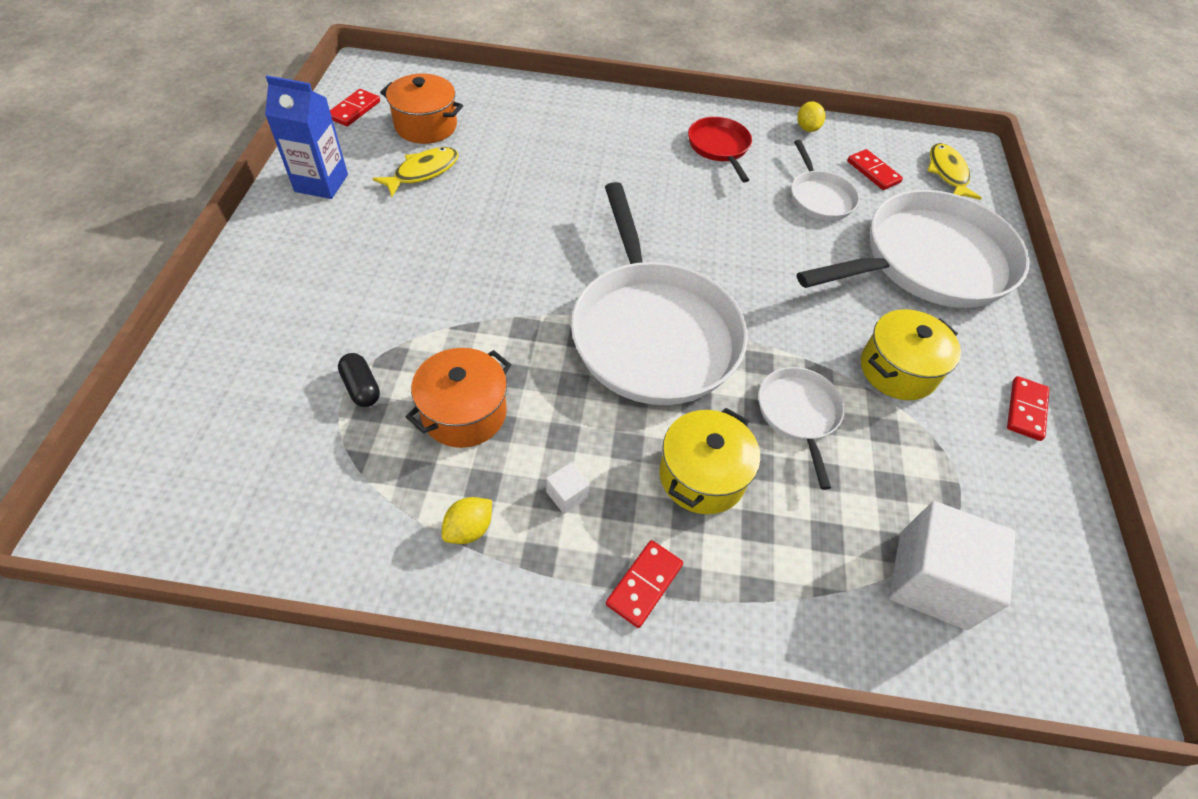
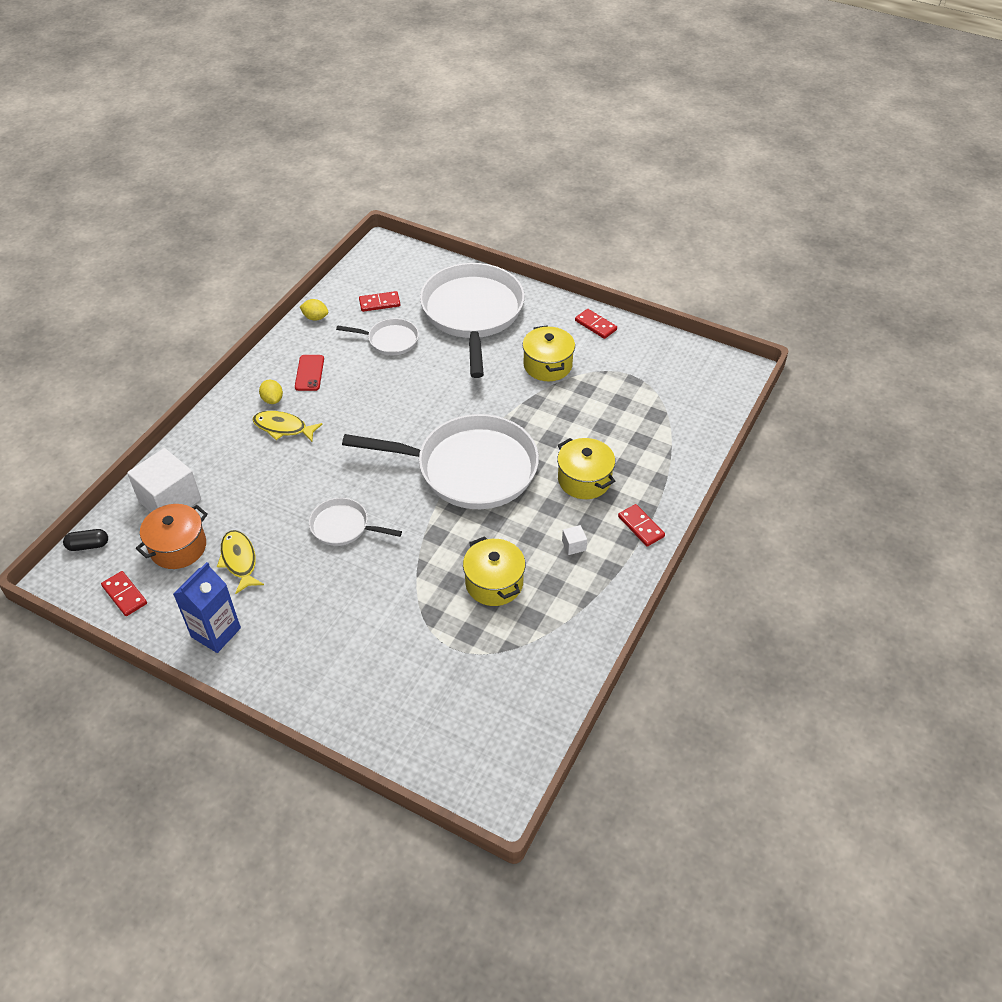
camera: 65 degrees left, 5 degrees down
(361, 387) = (449, 636): black capsule -> black capsule (88, 545)
(464, 413) = (494, 583): orange pot -> yellow pot
(469, 529) = (579, 598): yellow lemon -> yellow lemon (272, 399)
(719, 147) = (309, 373): red pan -> red phone
(798, 414) = (560, 421): white pan -> white pan (343, 526)
(932, 580) = (677, 409): white cube -> white cube (170, 500)
(947, 173) = (400, 268): yellow fish -> yellow fish (283, 428)

